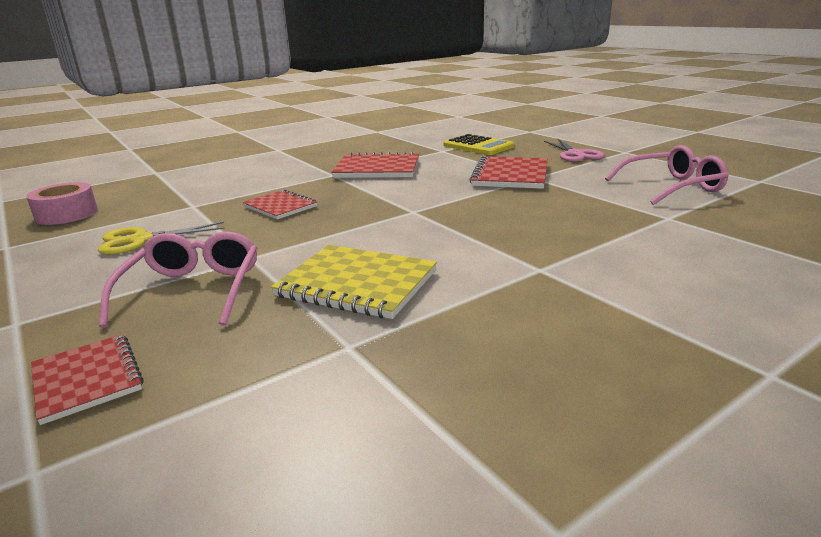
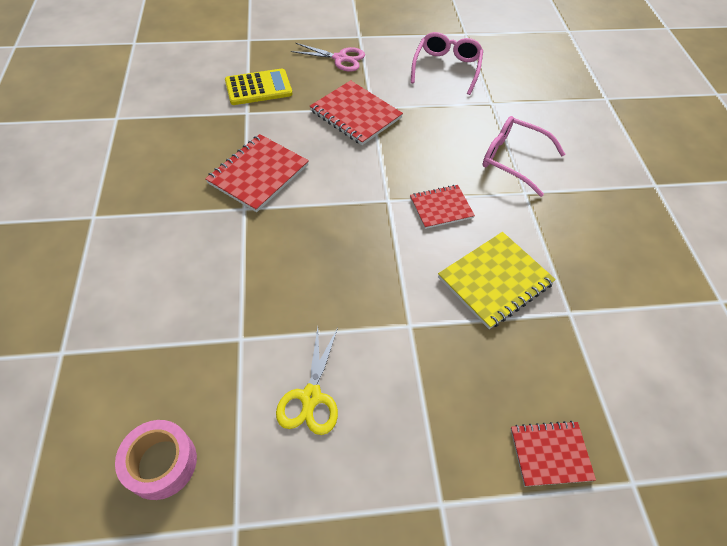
camera: 65 degrees left, 30 degrees up
(193, 290) = (450, 375): pink glasses -> pink glasses (513, 159)
(280, 206) = (305, 273): red notebook -> red notebook (441, 208)

